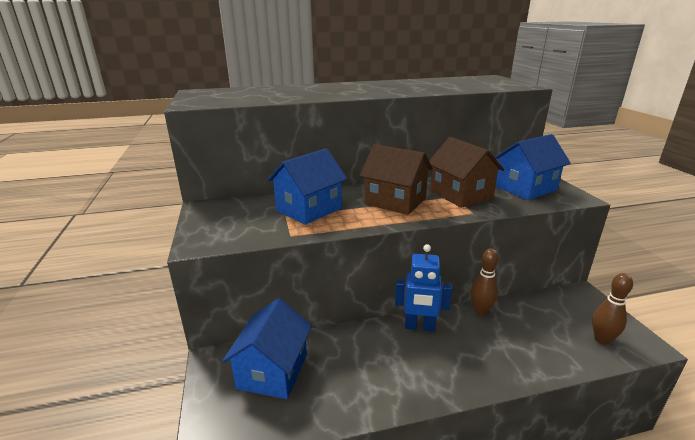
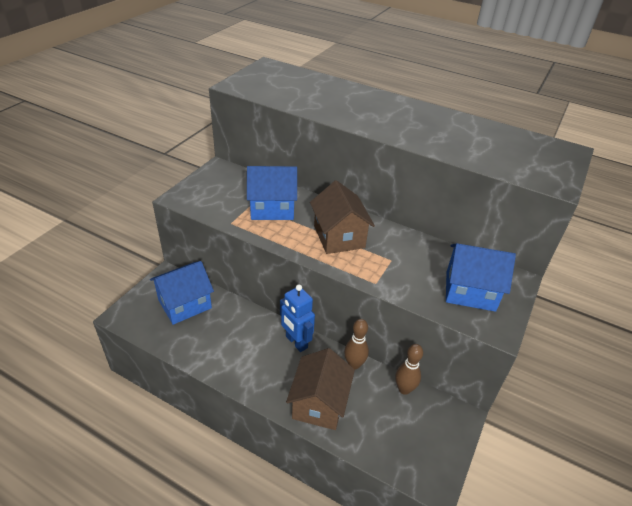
camera: 40 degrees right, 15 degrees up
(461, 195) = (400, 262): brown house -> brown house (319, 403)
(602, 339) = (407, 452): brown bowling pin -> brown bowling pin (404, 389)

